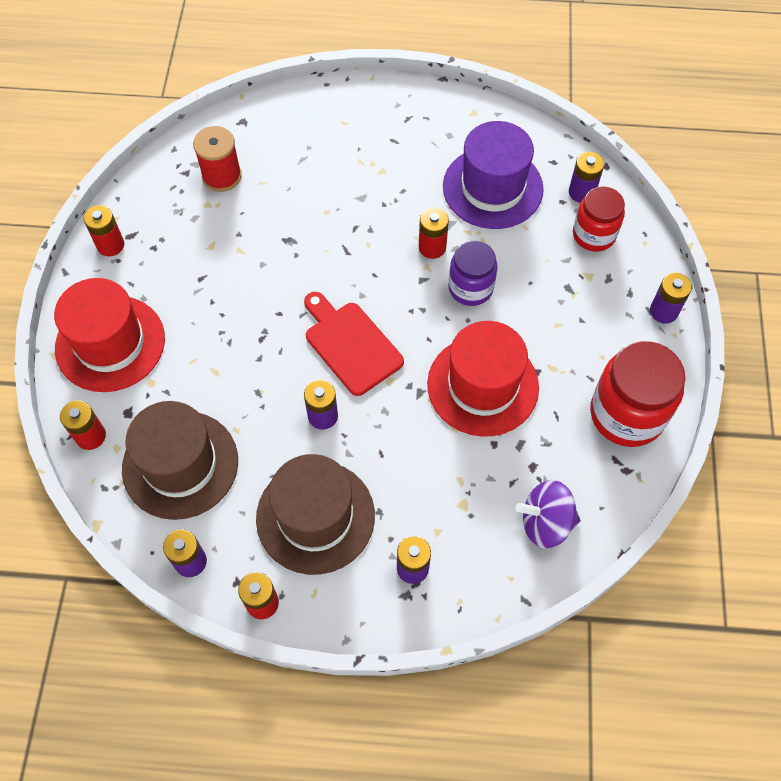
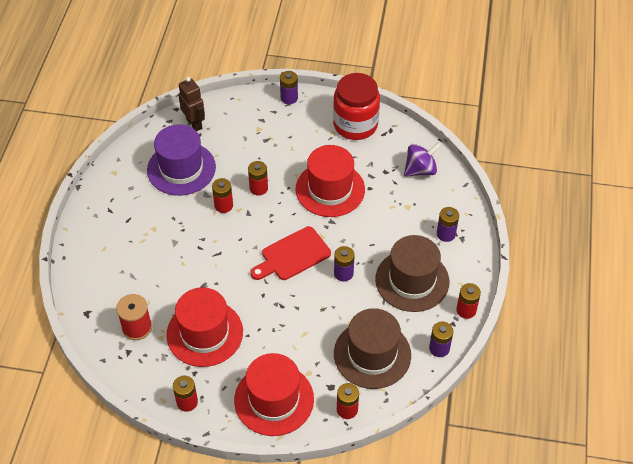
camera: 85 degrees left, 10 degrees down
(214, 251) = (204, 333): none -> red hat
(470, 288) = (258, 188): purple jar -> red battery
(545, 523) = (420, 170): purple spinning top -> purple spinning top turned 120 degrees counterclockwise
(581, 192) = (194, 123): purple battery -> brown robot
(594, 235) = (228, 122): red jar -> none

